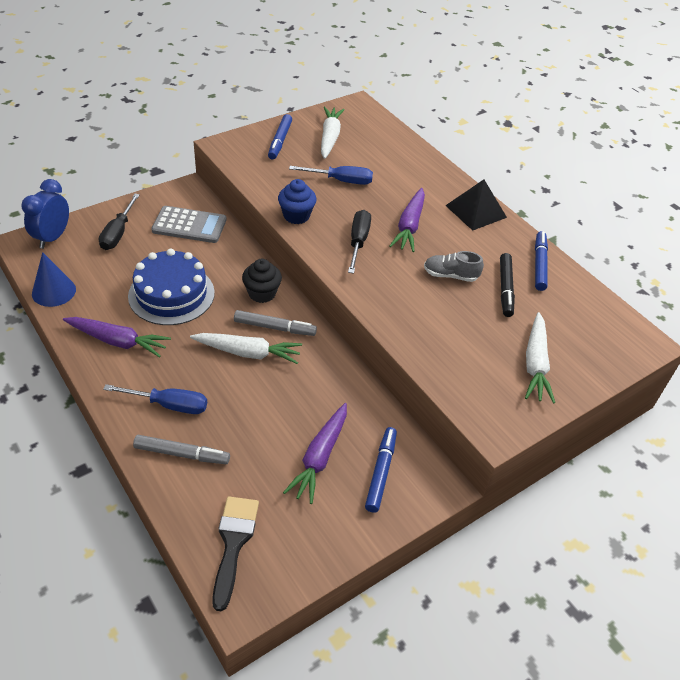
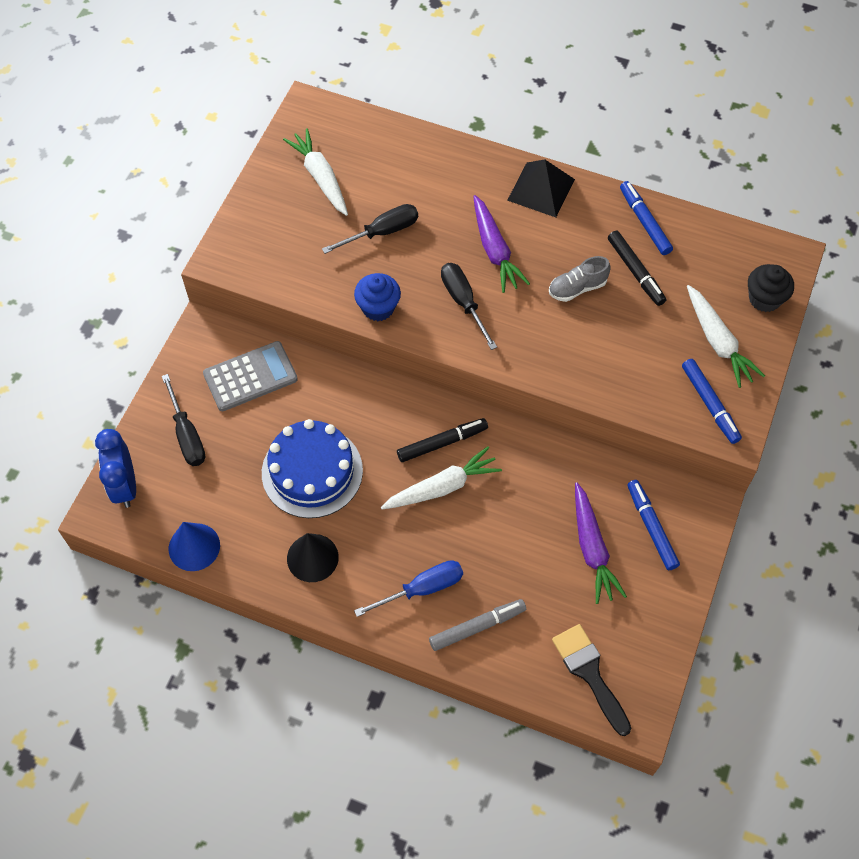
camera: 30 degrees left, 15 degrees up
(118, 341) = (312, 557): purple carrot -> black cone
(262, 293) = (396, 412): black cupcake -> black cupcake (764, 299)
(275, 327) = (442, 443): grey marker -> black marker
(280, 141) = (273, 215): blue marker -> blue marker (710, 404)
(341, 181) = (382, 232): blue screwdriver -> black screwdriver

